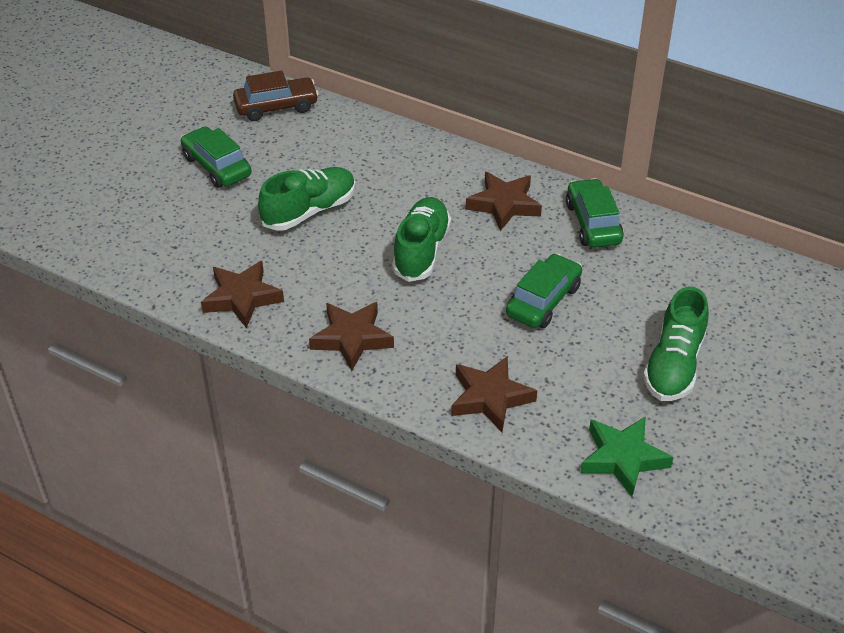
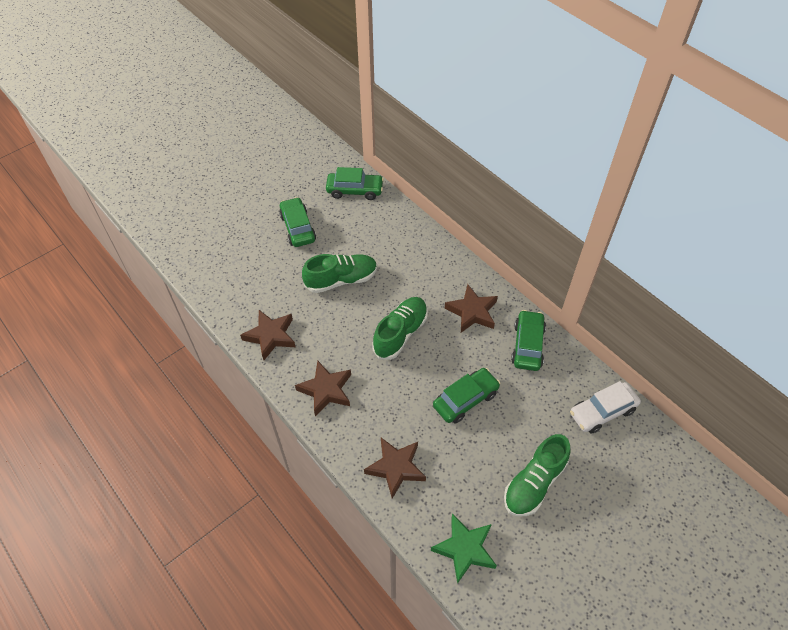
camera: 20 degrees right, 10 degrees up
(276, 107) = (355, 190): brown car -> green car
(719, 269) = (602, 412): none -> white car

